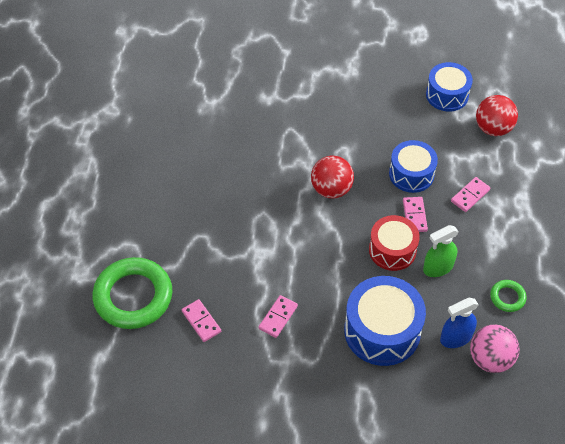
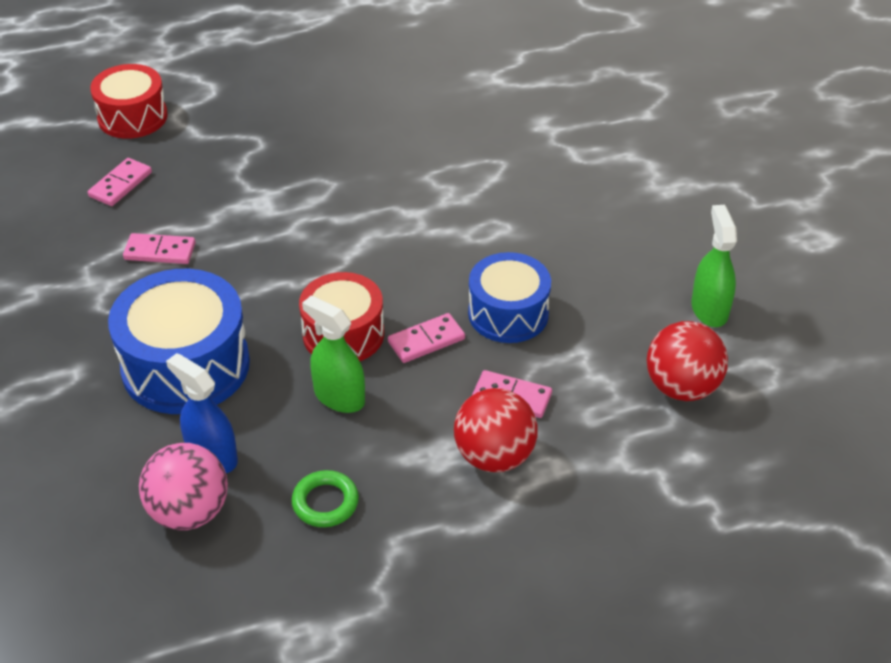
camera: 65 degrees right, 10 degrees down
(133, 296) = (132, 117): green ring -> red drum
(331, 189) = (418, 236): red ball -> red ball (494, 456)
(447, 95) = (709, 309): blue drum -> green spray bottle

